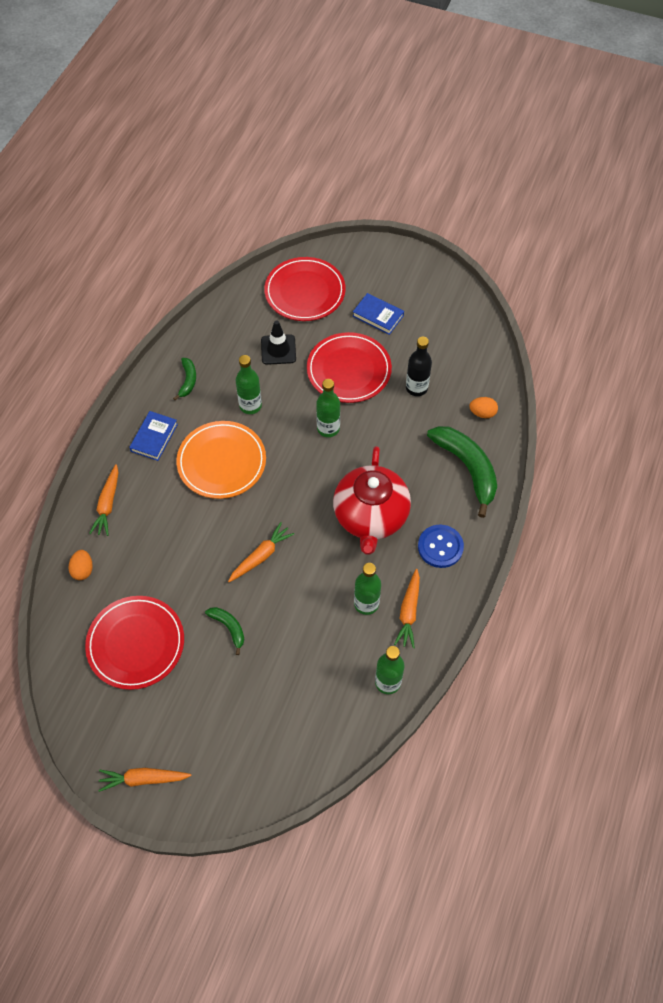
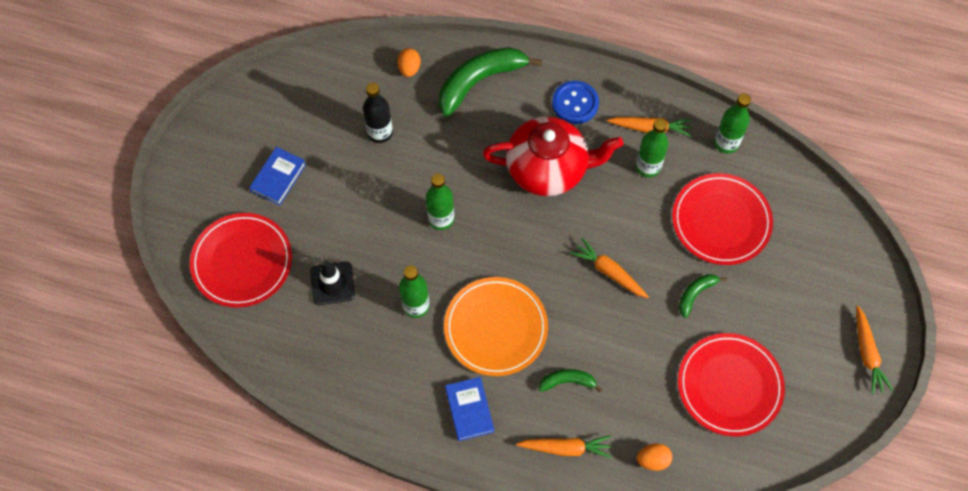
camera: 95 degrees left, 5 degrees up
(154, 437) = (469, 410): blue book -> blue book turned 60 degrees clockwise
(188, 381) = (384, 383): green banana -> green banana (567, 381)
(349, 370) = (359, 203): red plate -> red plate (721, 221)

